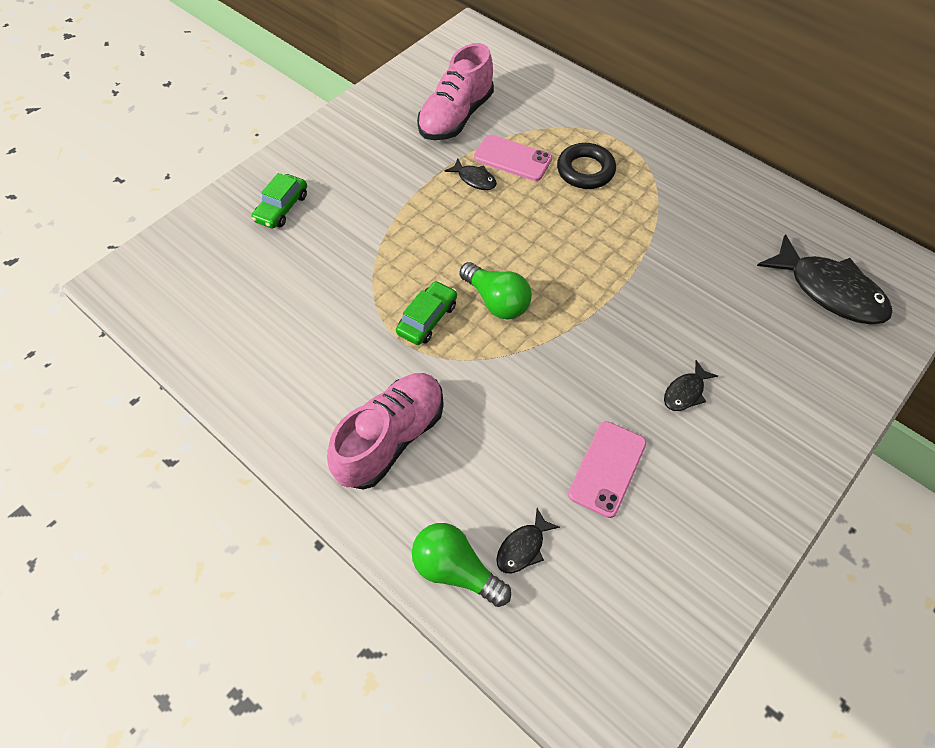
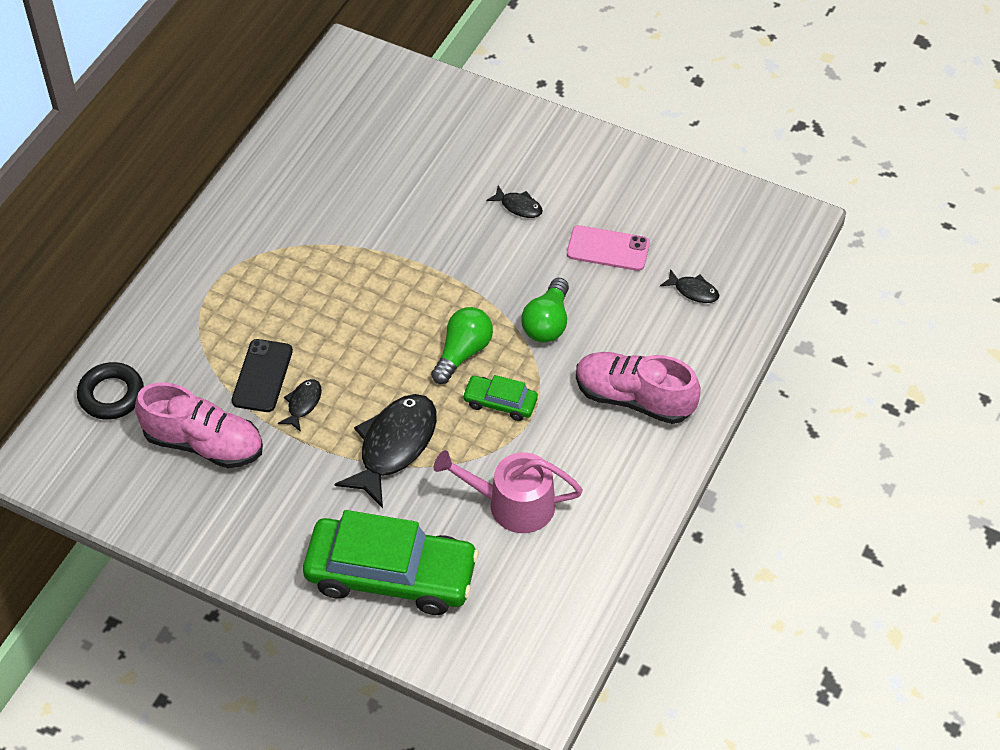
camera: 105 degrees left, 5 degrees down
(282, 208) = (391, 575): green car -> green car, size x2.18
(311, 304) = (513, 504): none -> pink watering can
(456, 569) = (727, 329): green light bulb -> green light bulb (547, 323)
(513, 158) = (262, 376): pink phone -> black phone
(585, 170) = (267, 309): black ring -> black ring (111, 395)
(829, 291) = (379, 118): black fish -> black fish (394, 446)

